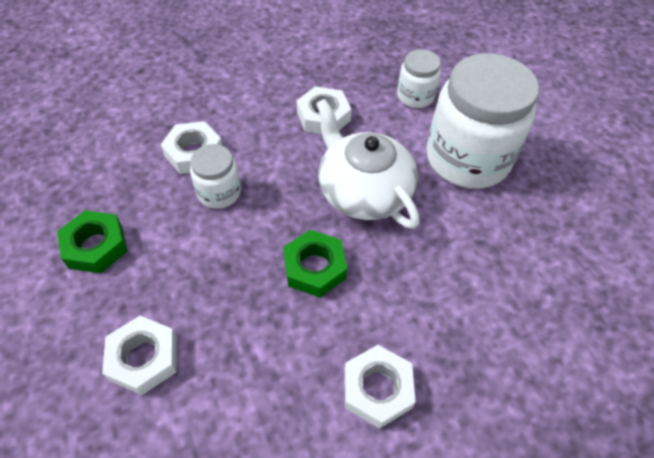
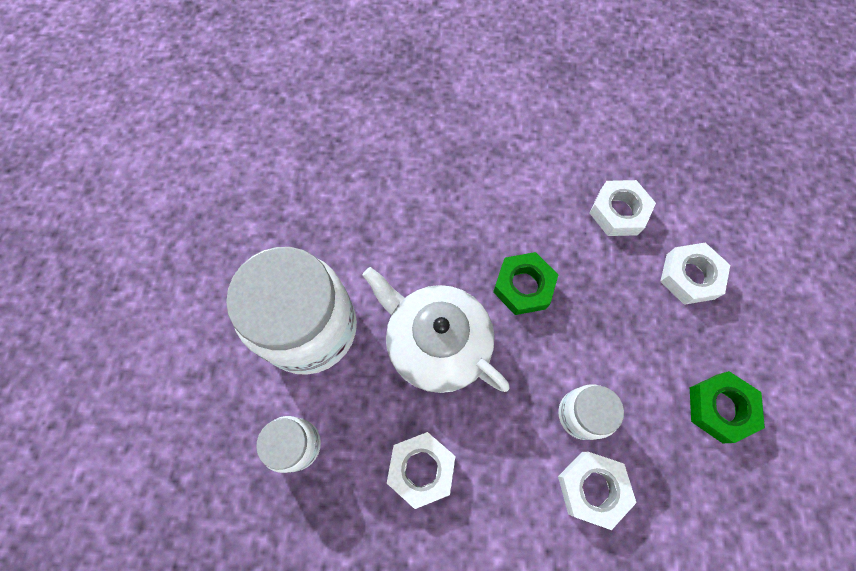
camera: 150 degrees left, 15 degrees up
(363, 191) = (436, 342): white teapot -> white teapot turned 135 degrees clockwise
(377, 389) = (523, 176): white nut -> white nut (618, 212)

